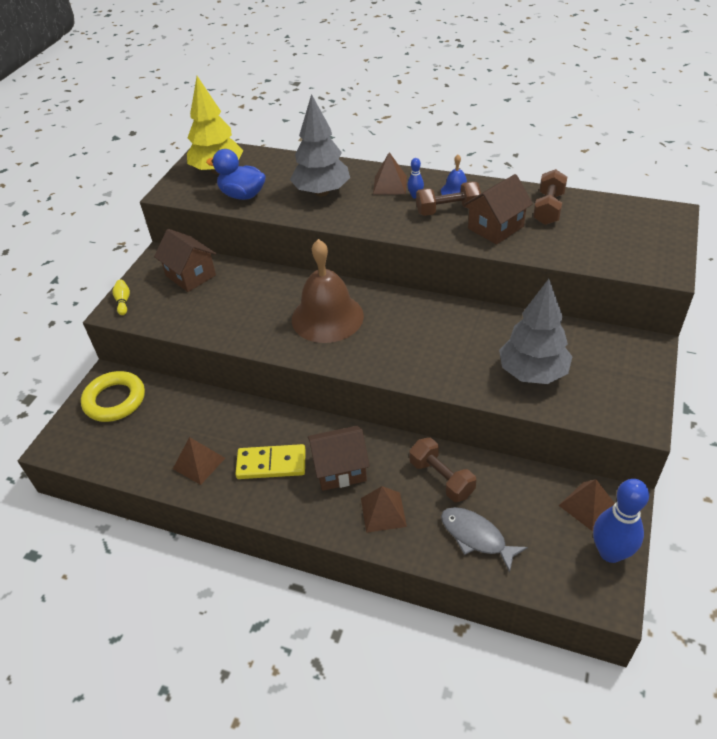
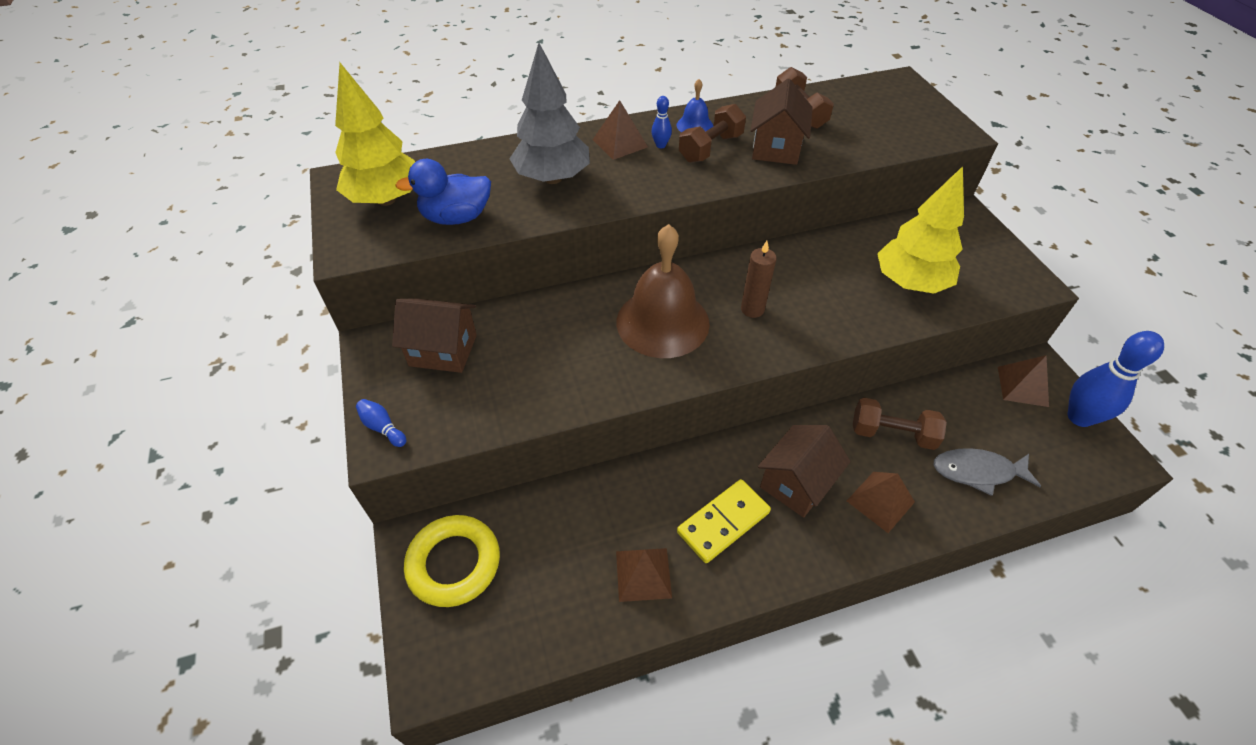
camera: 40 degrees left, 5 degrees up
(123, 301) = (383, 427): yellow bowling pin -> blue bowling pin
(394, 336) = (752, 309): none -> brown candle
(532, 373) = (910, 283): grey tree -> yellow tree

